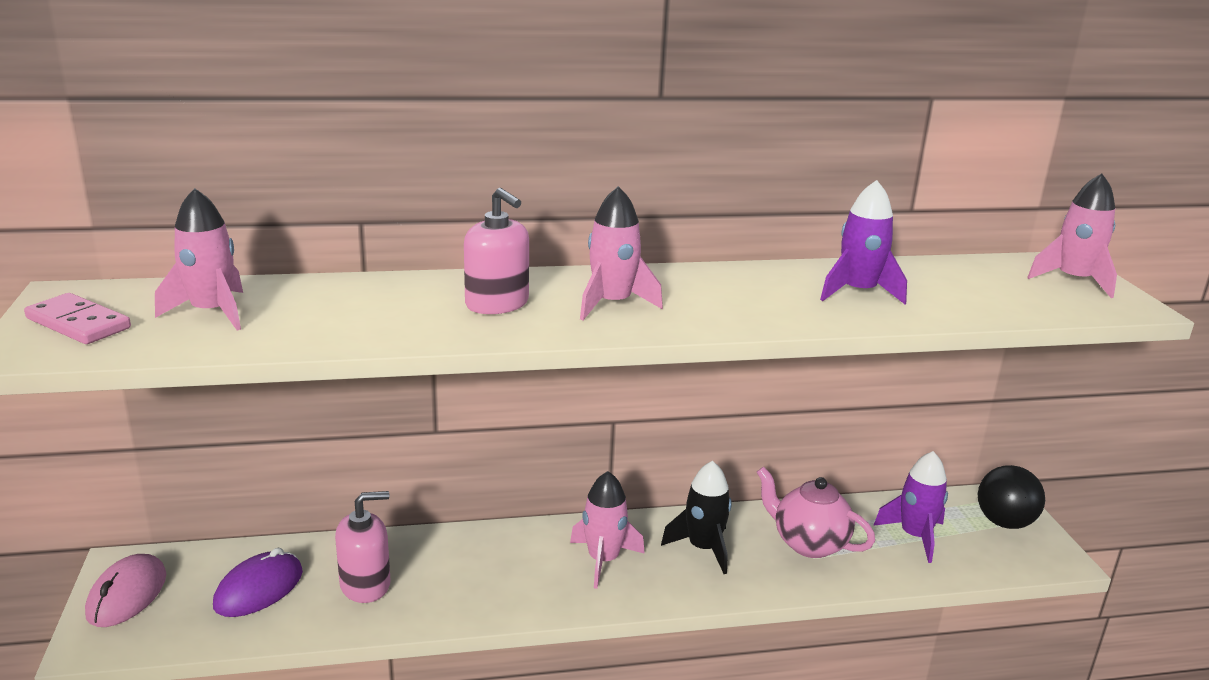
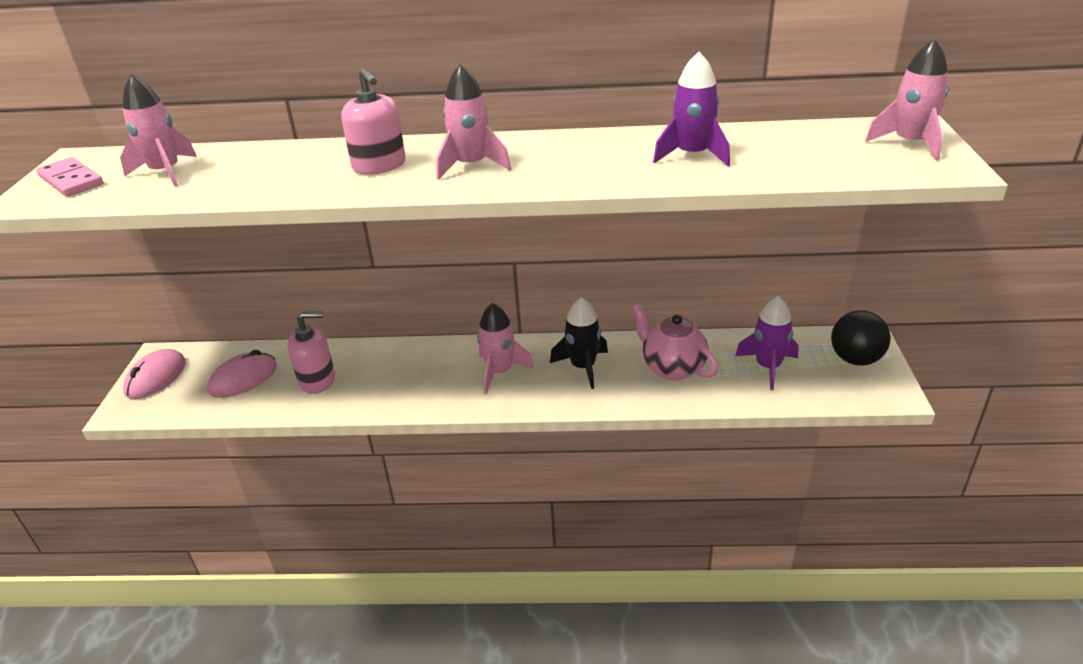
camera: 15 degrees right, 10 degrees up
(259, 589) = (243, 379): purple mouse -> pink mouse

